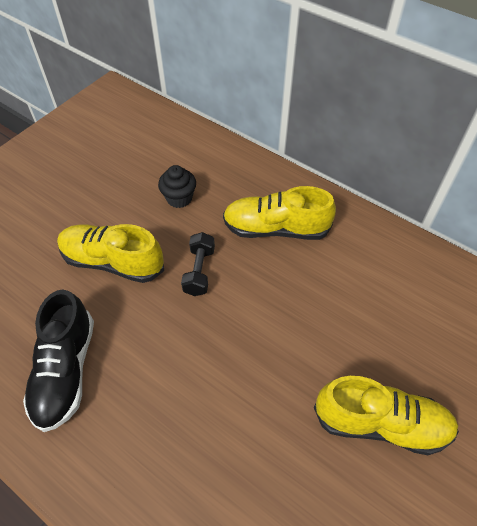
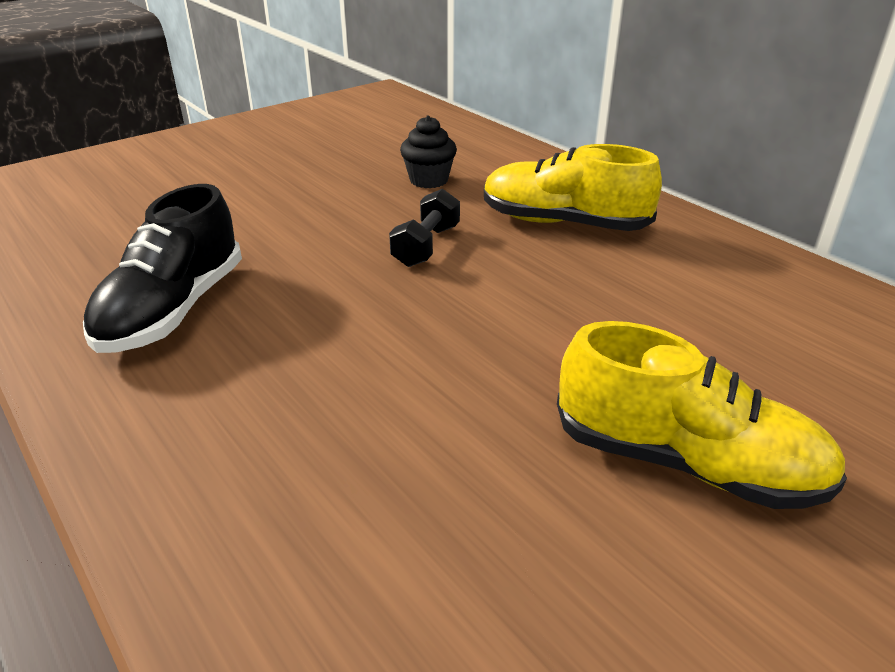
camera: 15 degrees right, 20 degrees down
(113, 262) = (304, 221): yellow shoe -> none

